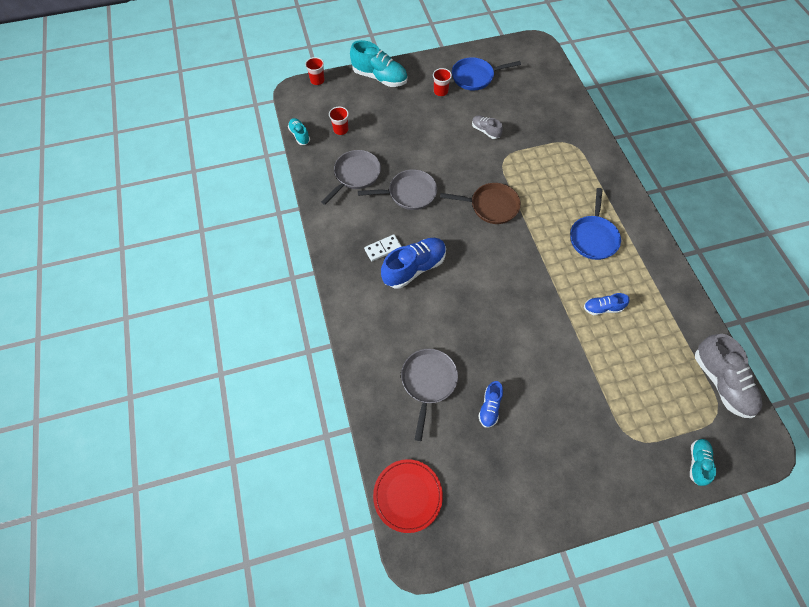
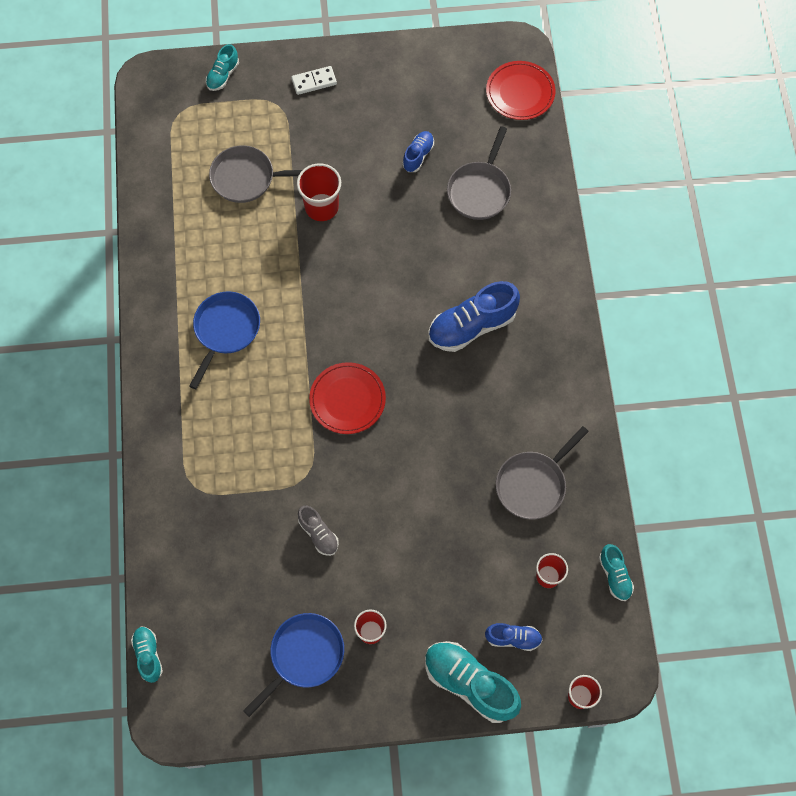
camera: 170 degrees left, 5 degrees up
(383, 248) = (508, 359): white domino -> white domino (314, 82)
(409, 193) = (459, 439): grey pan -> grey pan (247, 178)
(475, 77) = (304, 656): blue pan -> blue pan turned 45 degrees counterclockwise
(491, 206) = (347, 399): brown pan -> red plate
(557, 344) = (321, 207): none -> red cup
(560, 66) = (148, 655): none -> turquoise shoe
(602, 308) = (252, 239): blue shoe -> blue shoe (513, 638)
(721, 382) = (158, 141): grey shoe -> none

